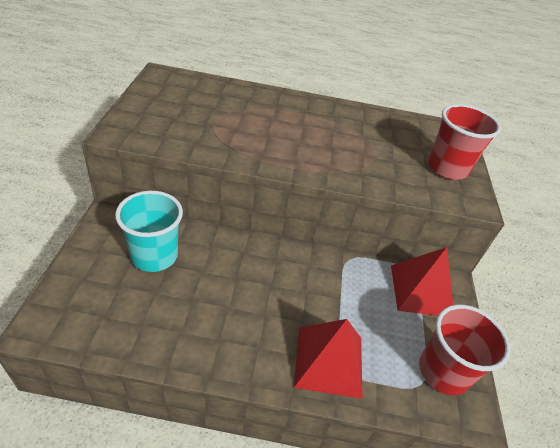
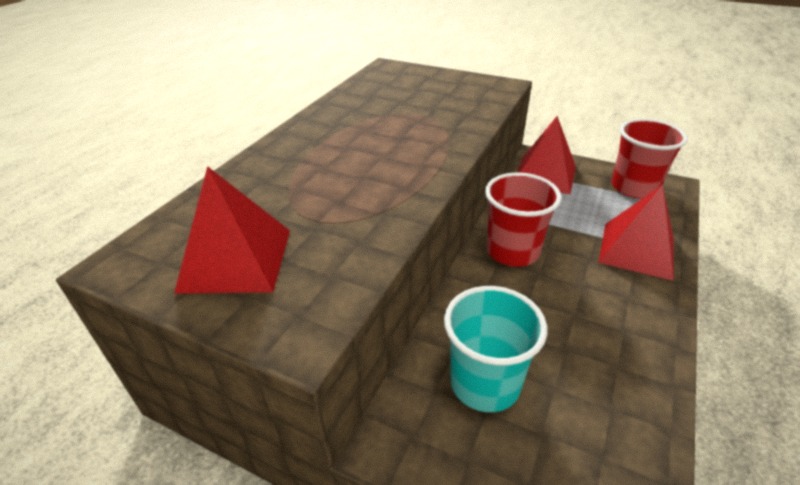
camera: 65 degrees left, 5 degrees down
(170, 104) = (236, 260): none -> red pyramid
(447, 168) = (451, 85): red cup -> red cup (512, 251)

